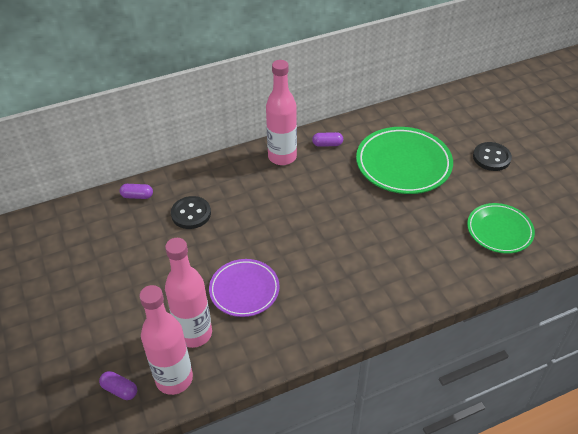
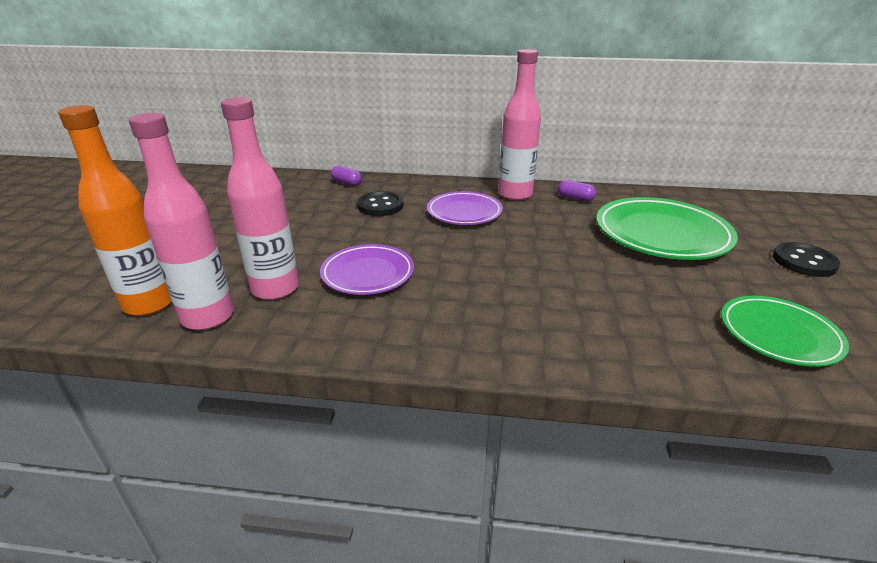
camera: 30 degrees right, 15 degrees down
(120, 389) = (149, 304): purple capsule -> orange bottle
(260, 195) = (464, 212): none -> purple plate

